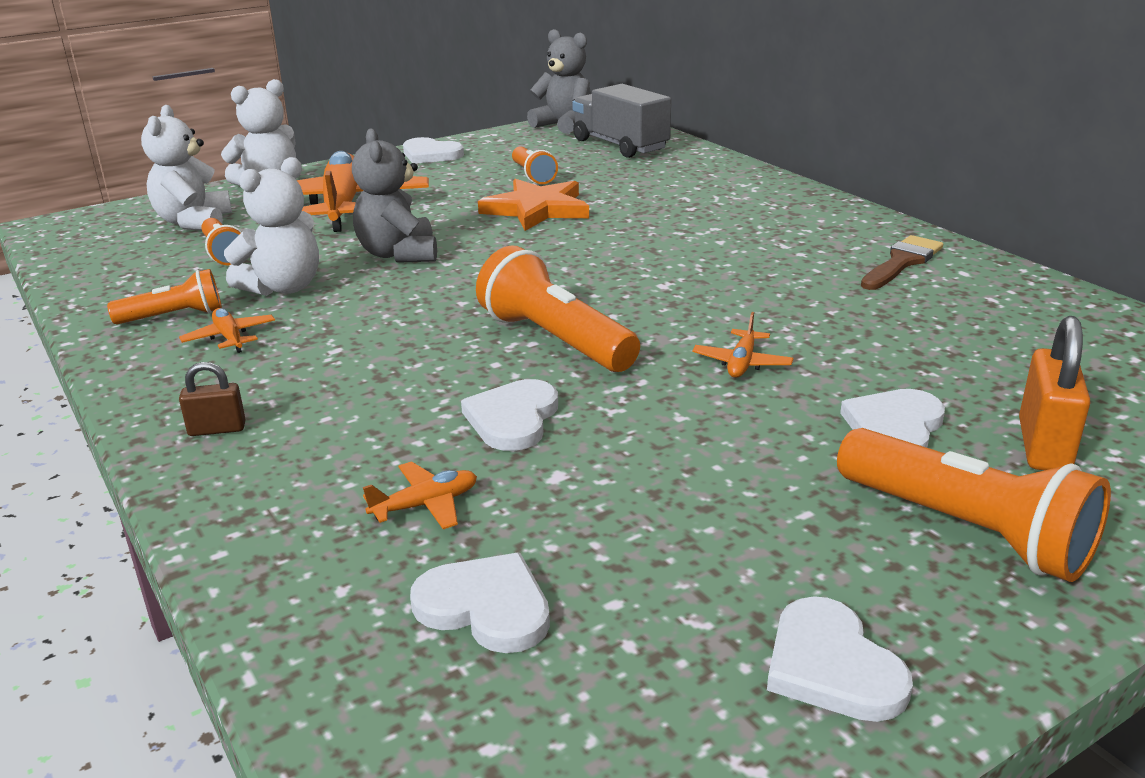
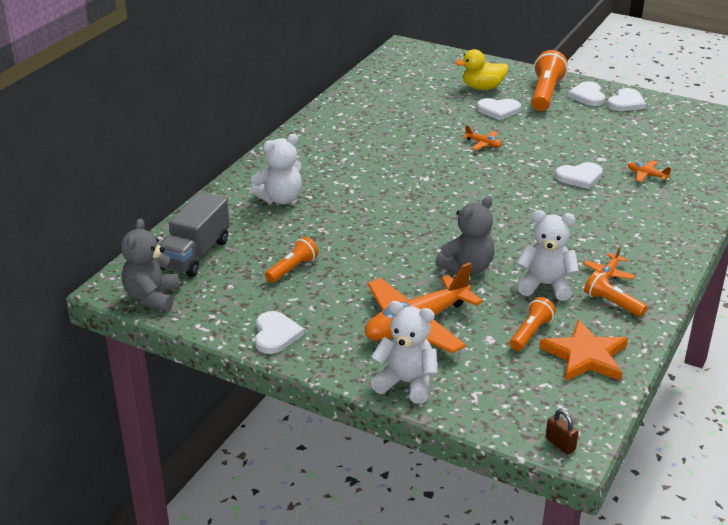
camera: 120 degrees left, 5 degrees up
(194, 222) = (502, 377): white teddy bear -> white teddy bear (280, 199)
(217, 429) = (668, 236): brown padlock -> brown padlock (560, 444)
(485, 607) = (672, 150): white heart -> white heart (587, 96)
(537, 209) = (355, 245): orange star -> orange star (585, 356)
(554, 340) = (510, 188): orange flashlight -> none
(742, 363) = (483, 144): orange plane -> orange plane turned 45 degrees clockwise
(902, 262) = (341, 128): brown brush -> none
(1044, 446) = (482, 87): orange padlock -> yellow duck

